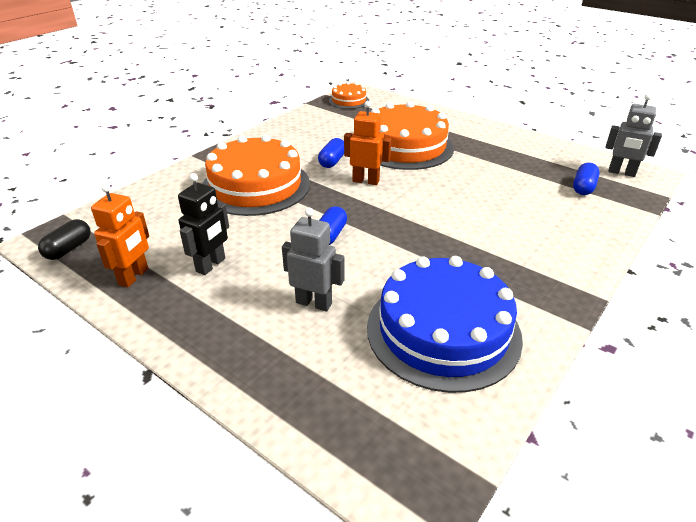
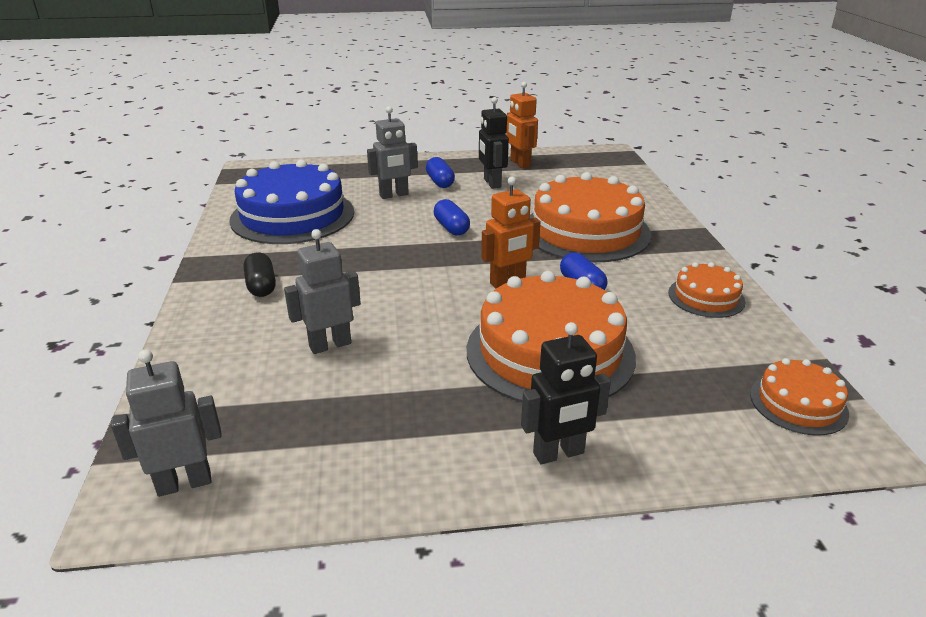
camera: 135 degrees right, 5 degrees down
(68, 249) = (587, 156): black capsule -> black capsule (261, 286)
(290, 132) = (706, 297): none -> orange cake
(457, 124) = (558, 454): none -> black robot
(512, 196) = (330, 345): none -> grey robot
(583, 187) = (241, 409): blue capsule -> blue capsule (440, 182)

